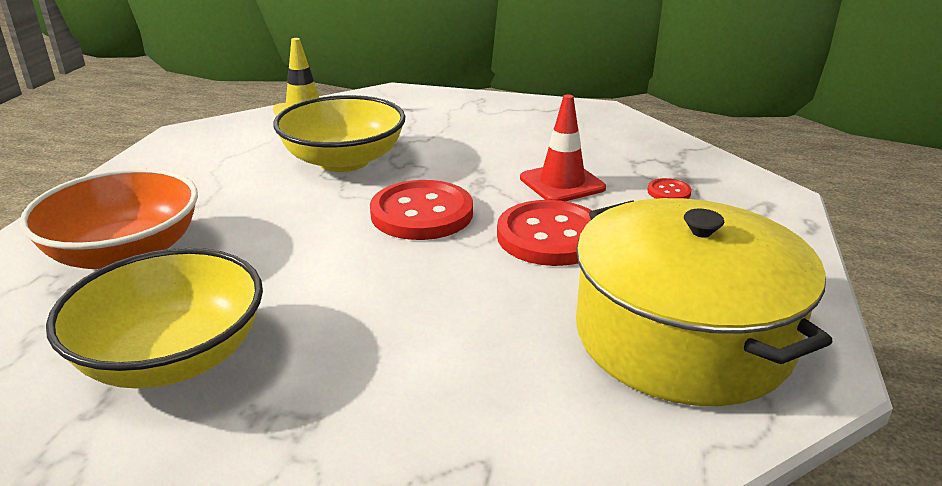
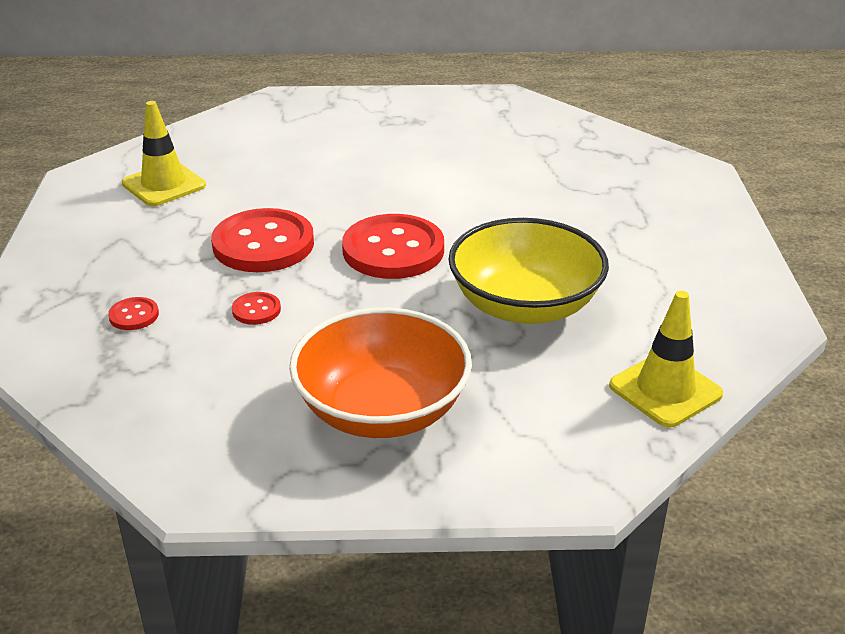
camera: 165 degrees right, 5 degrees up
(125, 254) = (609, 181): orange bowl -> orange bowl (382, 410)
(173, 357) = (489, 134): yellow bowl -> none
(562, 183) = (256, 310): red traffic cone -> red button
(683, 336) = (164, 185): yellow pot -> yellow traffic cone

